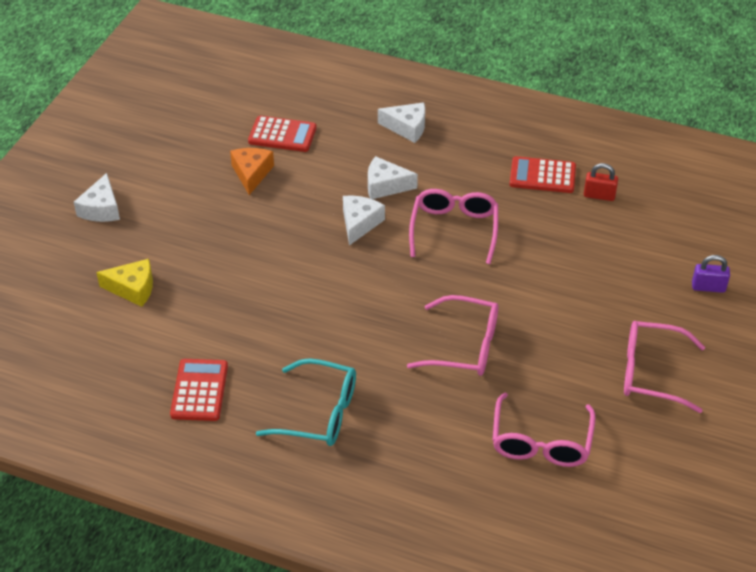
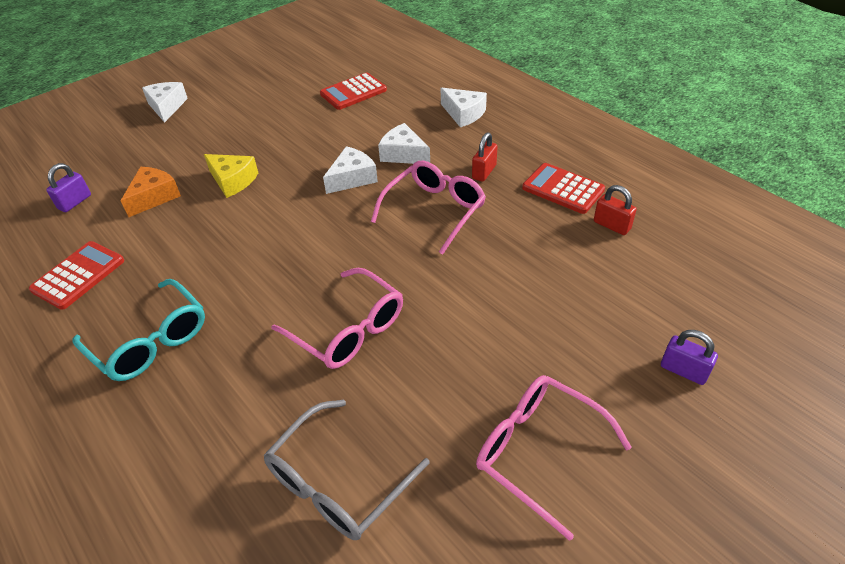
camera: 30 degrees right, 0 degrees up
(101, 209) = (167, 107): white cheese -> white cheese turned 135 degrees clockwise
(118, 333) = (75, 202): none -> purple padlock
(133, 288) = (123, 171): yellow cheese -> yellow cheese (233, 181)
(251, 173) = (301, 113): orange cheese -> orange cheese (154, 197)
(282, 135) = (353, 92): red calculator -> red calculator turned 105 degrees clockwise
(468, 181) = (484, 172): none -> red padlock
(541, 441) = (339, 481): pink glasses -> grey glasses

